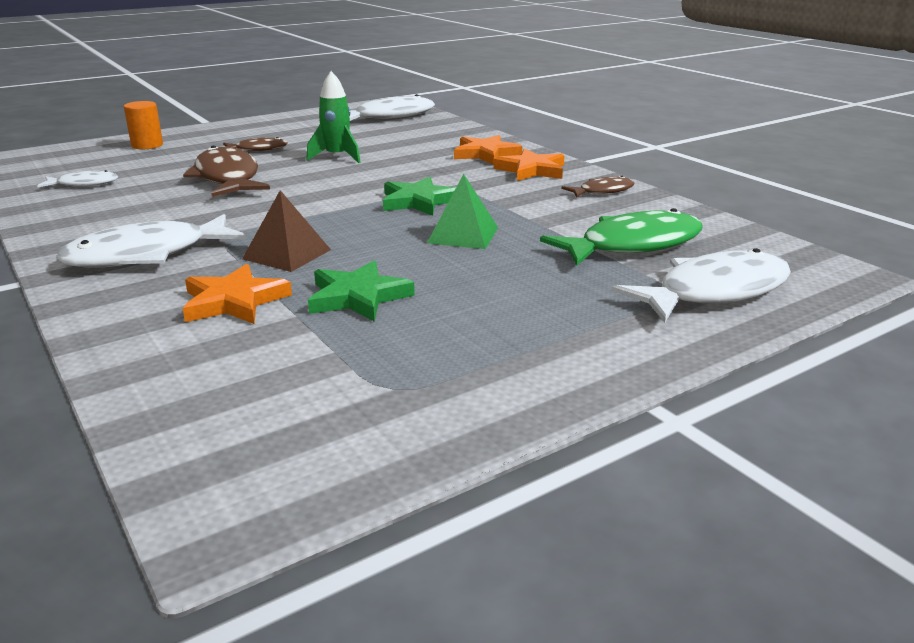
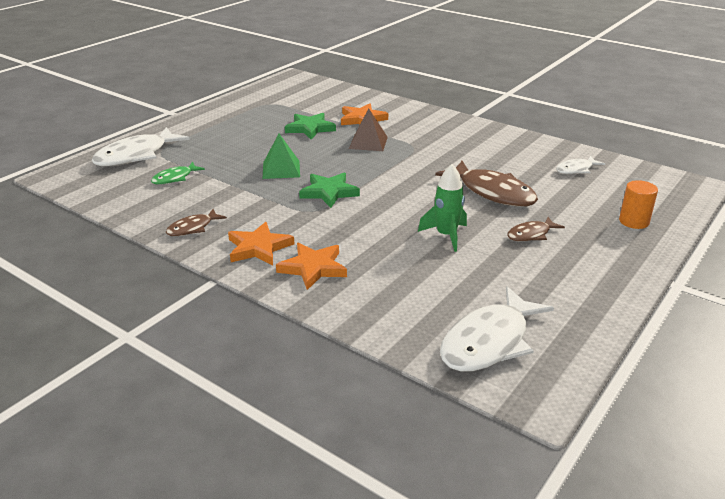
camera: 160 degrees right, 5 degrees up
(146, 255) = (437, 131): white fish -> none
(632, 245) = (175, 178): green fish -> green fish, size x0.52

